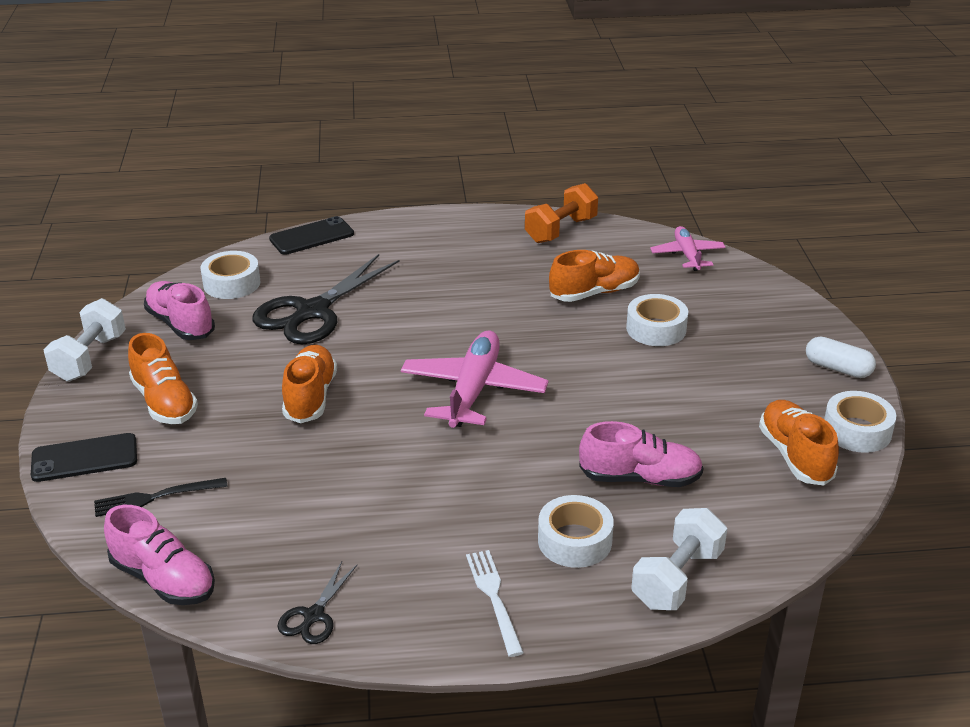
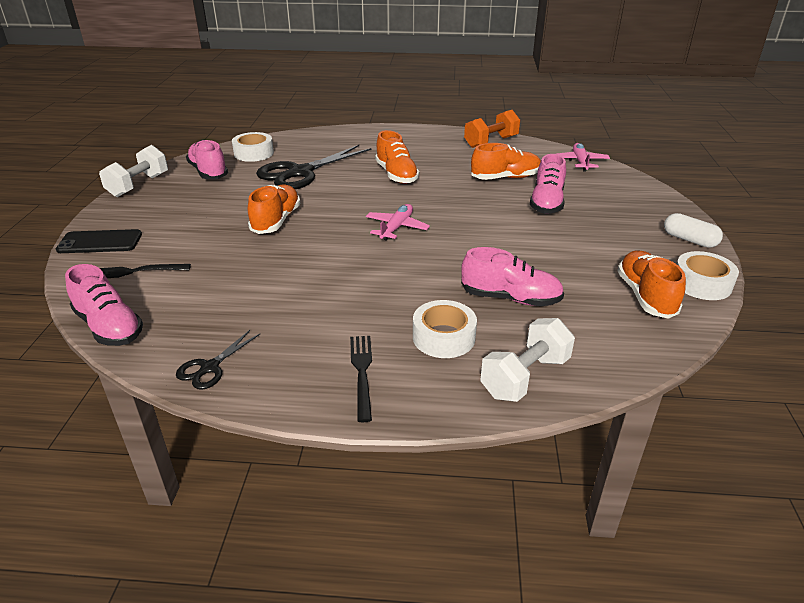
camera: 10 degrees right, 0 degrees up
(164, 402) = (173, 214): orange shoe -> orange shoe (396, 175)
(311, 236) = (318, 133): black phone -> none
(473, 390) = (396, 228): pink plane -> pink plane, size x0.59
(493, 597) = (362, 372): white fork -> black fork
(656, 329) = (547, 203): white tape -> pink shoe

